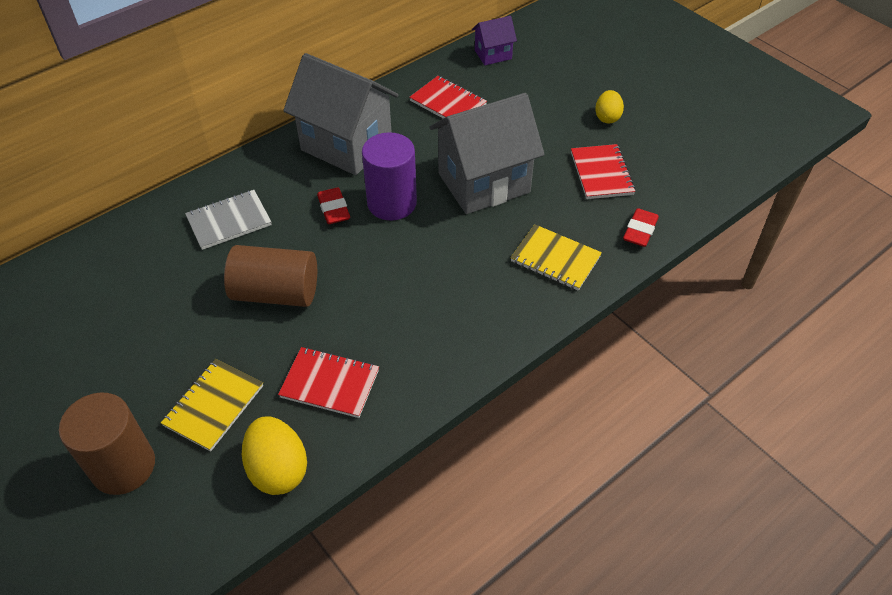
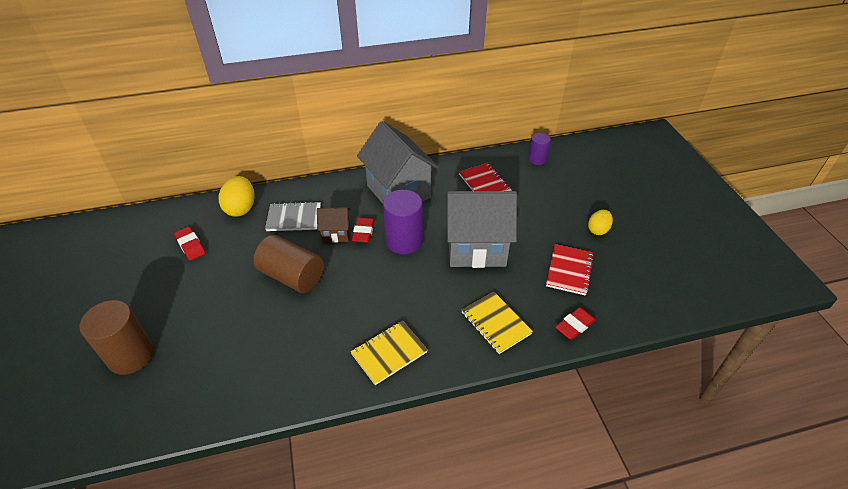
camera: 25 degrees right, 5 degrees down
(106, 304) = (190, 246): none -> red eraser
(214, 405) = (207, 338): yellow notebook -> yellow notebook (389, 353)
(278, 469) = (216, 400): yellow egg -> yellow egg (241, 208)
(299, 222) = (336, 233): none -> brown house
(330, 383) = (285, 353): red notebook -> none
(493, 54) = (537, 159): purple house -> purple cylinder

